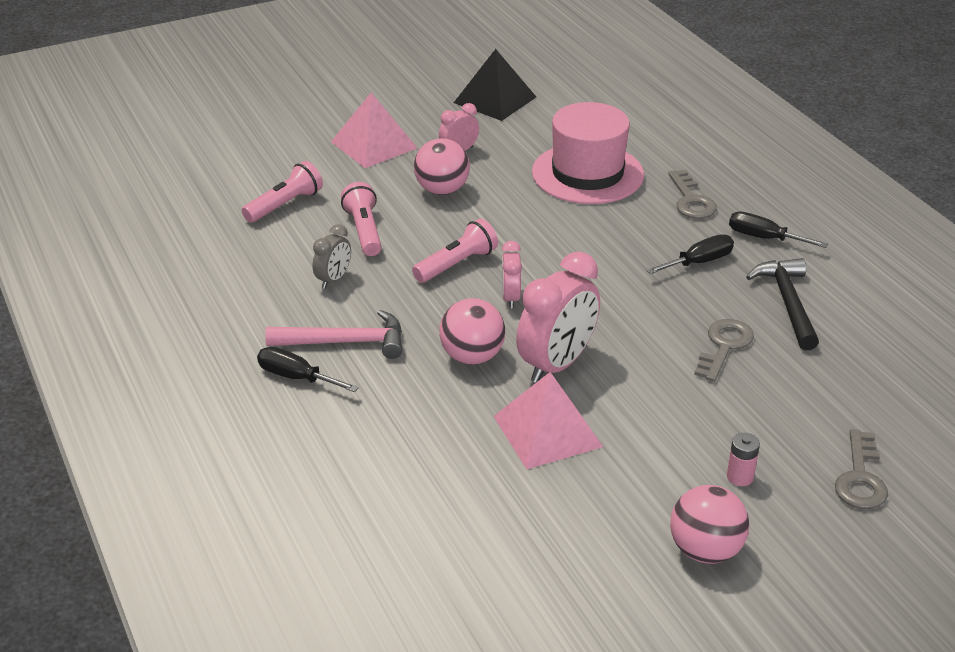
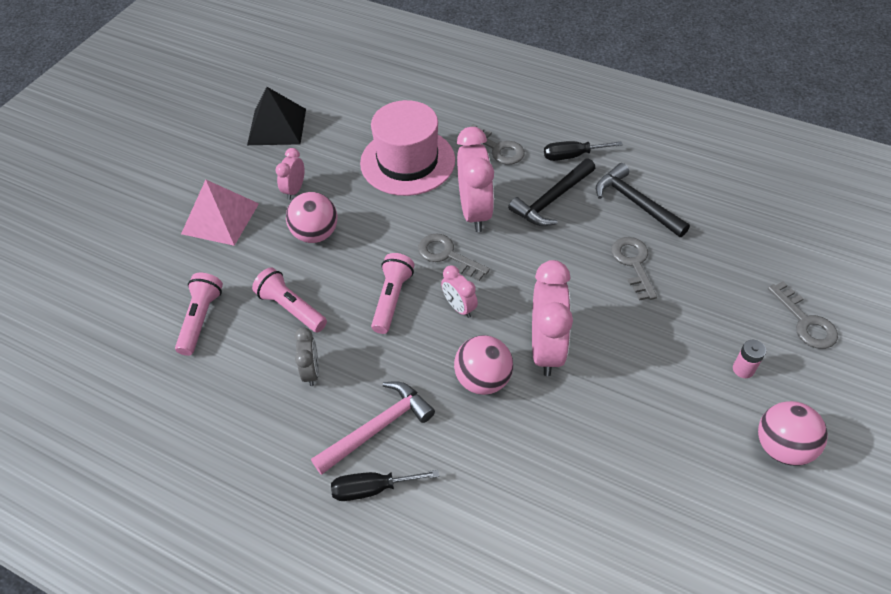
camera: 35 degrees left, 15 degrees up
(543, 257) = (447, 255): none -> grey key
(547, 431) = (595, 413): pink pyramid -> none
(608, 237) = (474, 212): none -> pink clock
(699, 262) = (552, 200): black screwdriver -> black hammer

